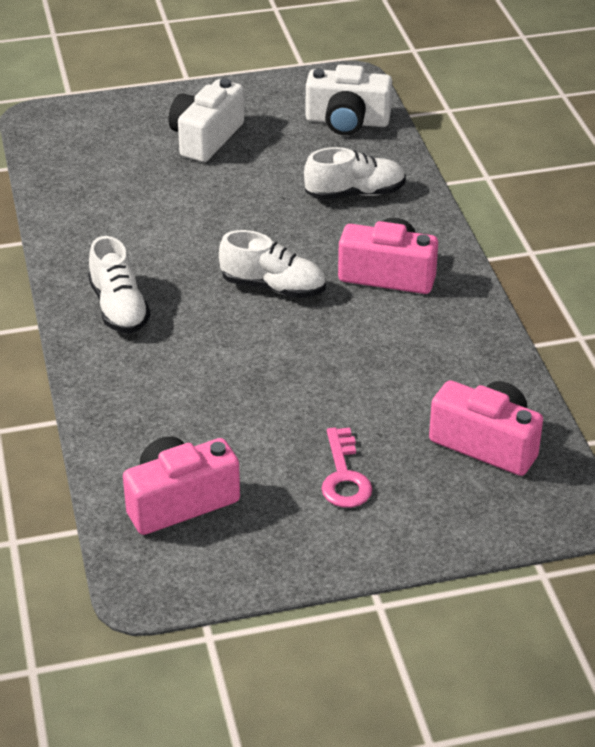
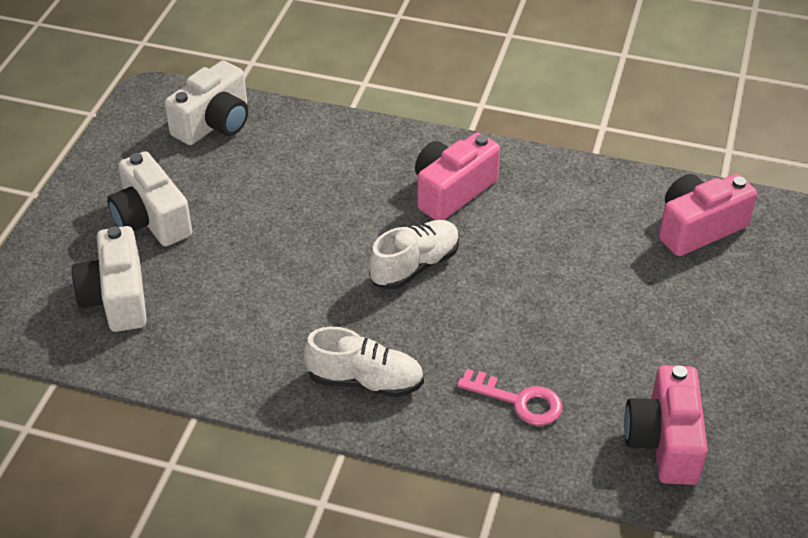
camera: 60 degrees left, 5 degrees up
(109, 157) = (117, 298): none -> white camera
(344, 476) = (690, 324): pink key -> pink key (518, 401)
(355, 194) = (324, 163): white shoe -> none

